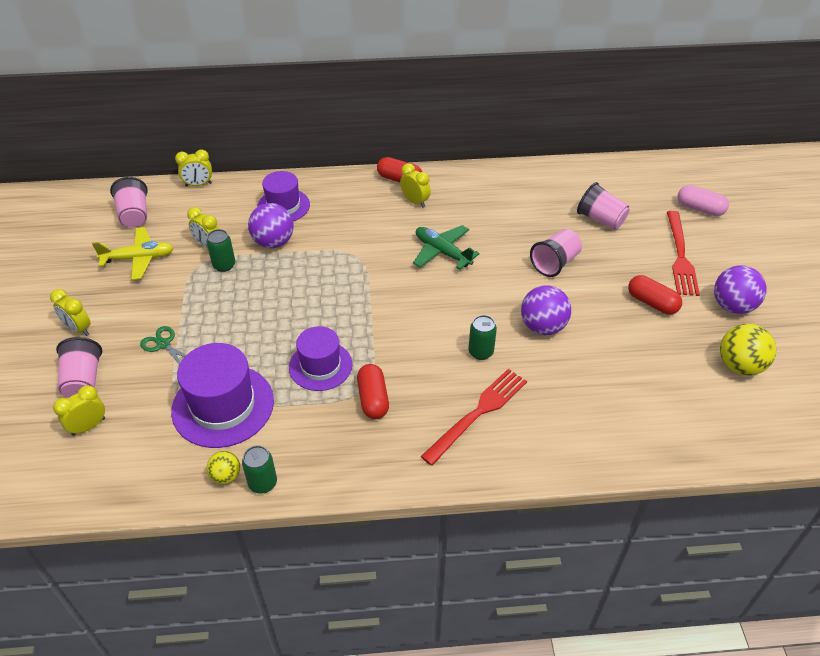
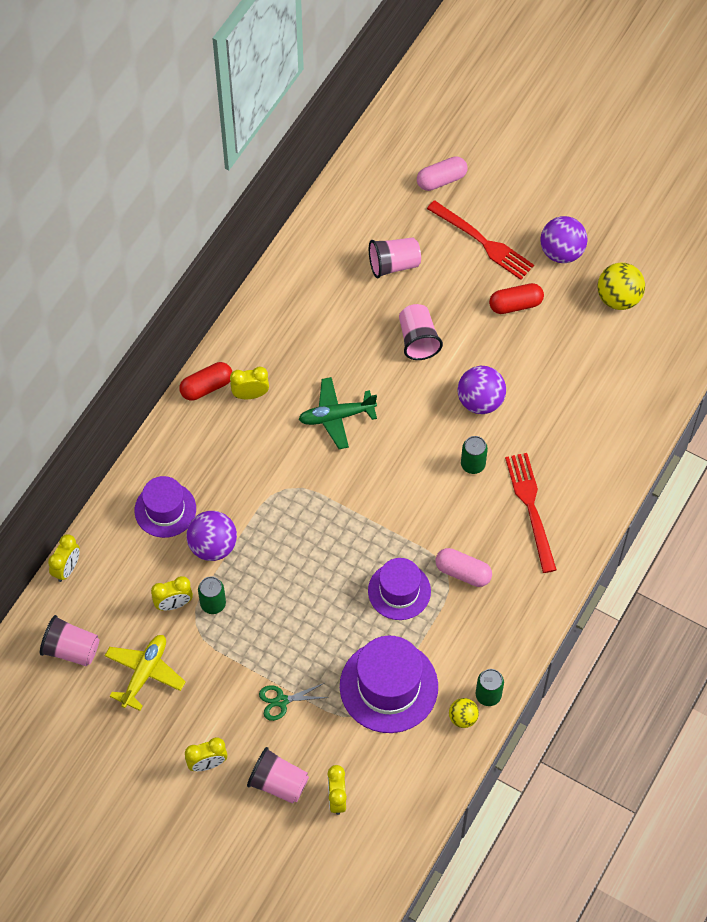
camera: 55 degrees left, 15 degrees up
(373, 399) = (463, 572): red capsule -> pink capsule

